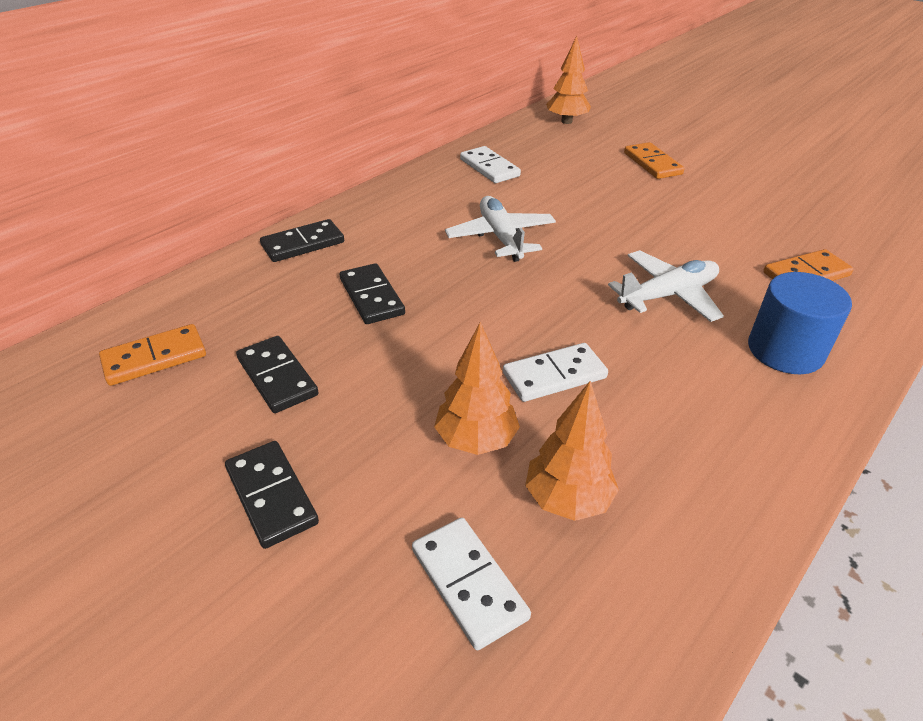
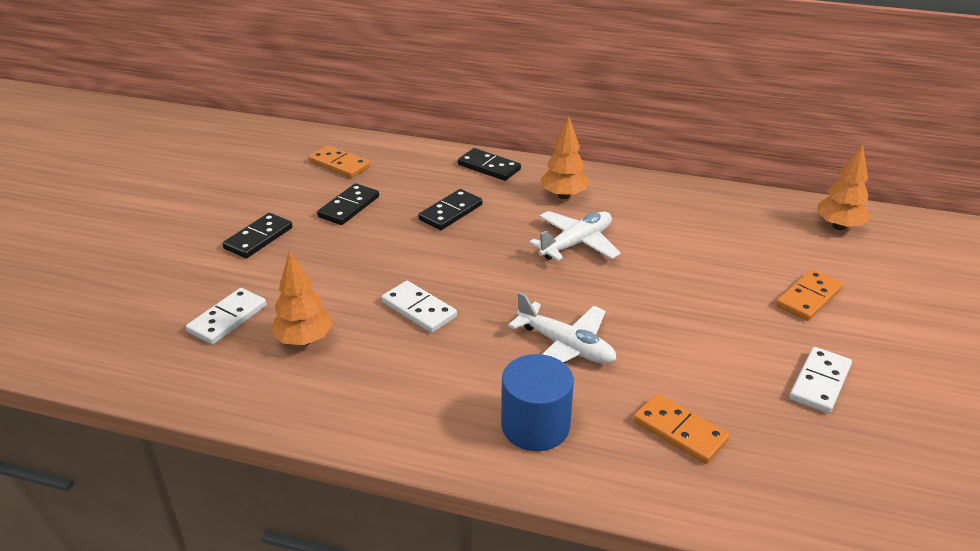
camera: 65 degrees right, 5 degrees down
(476, 440) = (336, 293): orange tree -> orange tree (564, 196)
(489, 168) = (686, 209): white domino -> white domino (820, 383)

